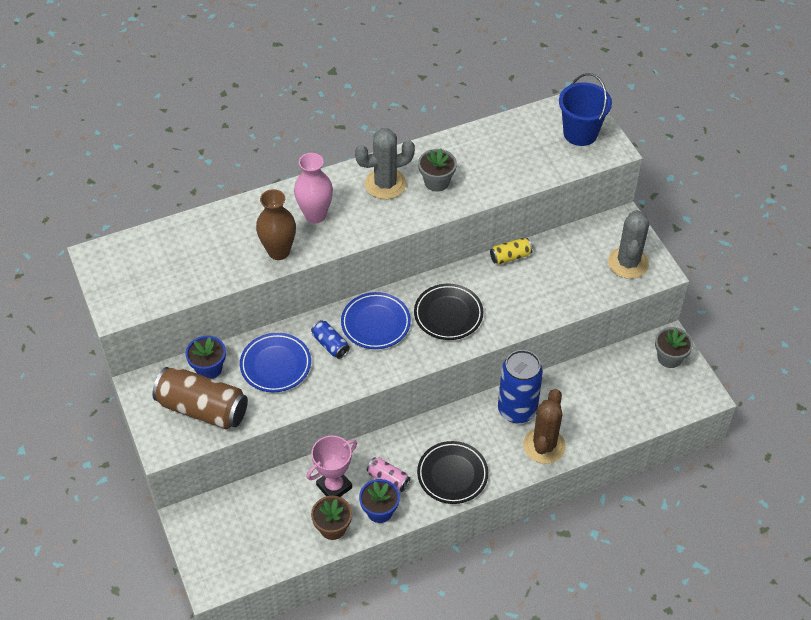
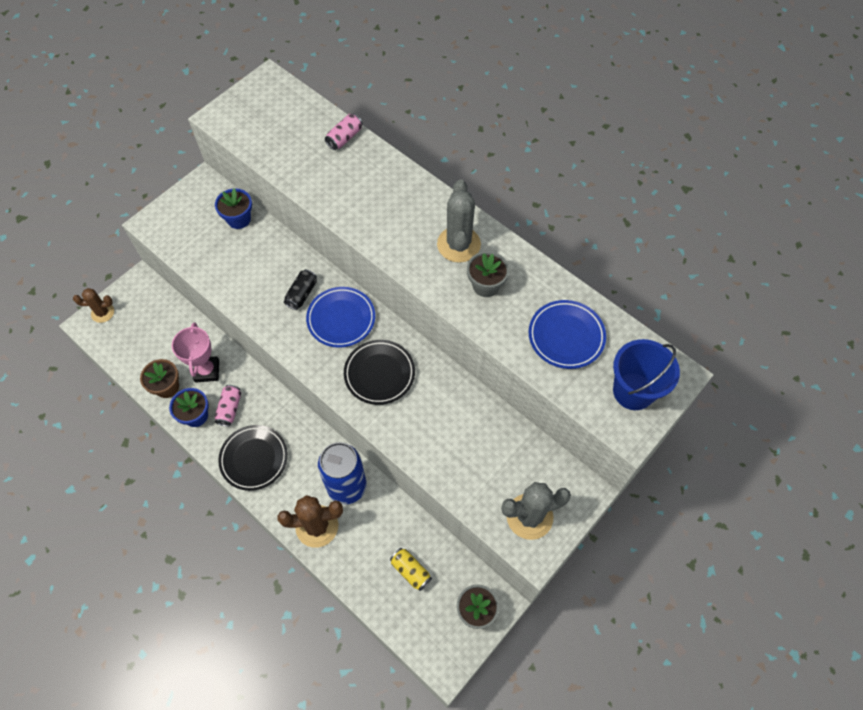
camera: 65 degrees right, 10 degrees up
(202, 409) = (197, 233): brown can -> none
(205, 565) = (102, 313): none -> brown cactus
(214, 221) = (344, 138): none -> pink can
(275, 365) = (262, 263): blue plate -> blue plate (566, 336)
(279, 251) = (334, 197): brown vase -> none
(315, 215) = (390, 206): pink vase -> none
(330, 344) = (302, 294): blue can -> black can
(334, 486) = (207, 371): pink trophy -> pink trophy turned 60 degrees clockwise
(385, 184) = (458, 244): grey cactus -> grey cactus turned 45 degrees clockwise
(510, 256) = (477, 400): yellow can -> yellow can (410, 571)

